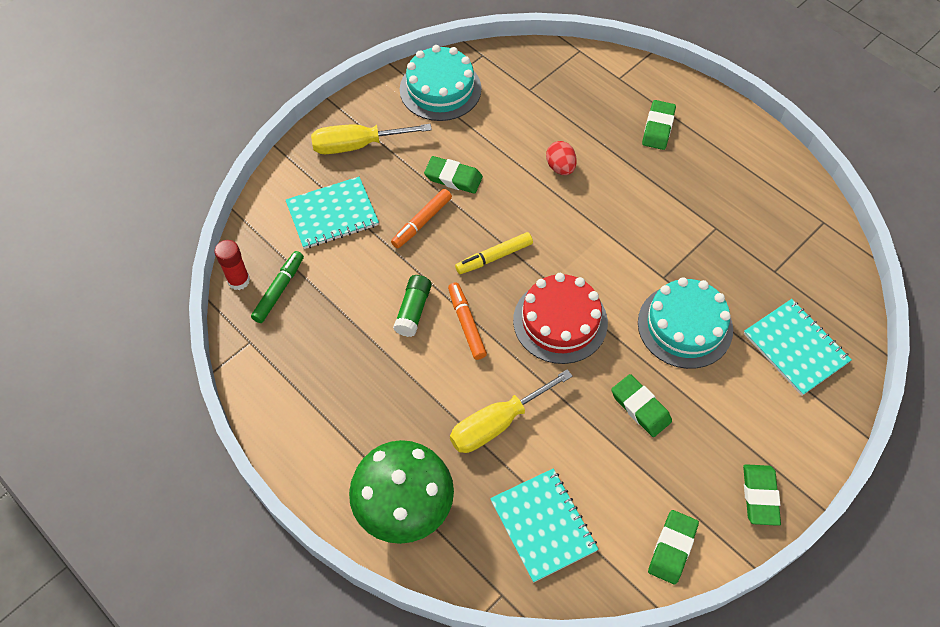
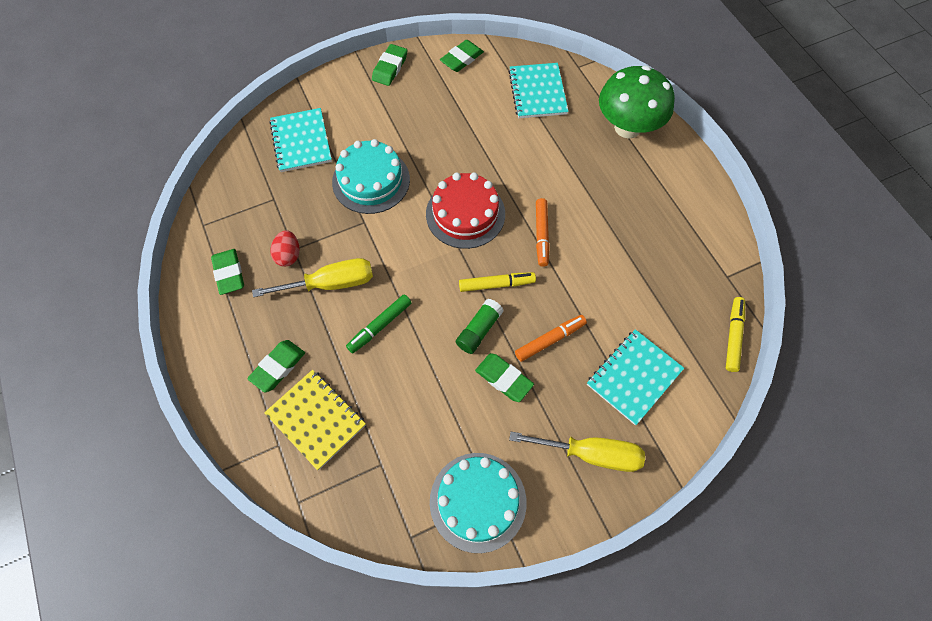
camera: 160 degrees left, 5 degrees up
(238, 280) = (733, 336): red glue stick -> yellow marker
(279, 290) = (696, 315): green marker -> green marker (380, 326)
(332, 214) = (634, 377): turquoise notebook -> turquoise notebook turned 45 degrees counterclockwise
(413, 310) = (582, 260): green glue stick -> green glue stick (479, 330)
(497, 423) = (545, 158): yellow screwdriver -> yellow screwdriver (331, 284)
(560, 167) = (396, 355): red egg -> red egg (288, 255)
(600, 102) = (316, 419): none -> yellow notebook
(640, 407) = (437, 138): green eraser -> green eraser (229, 273)

